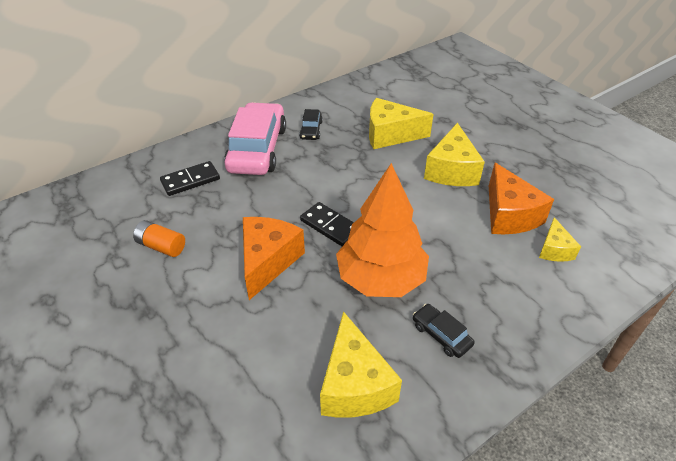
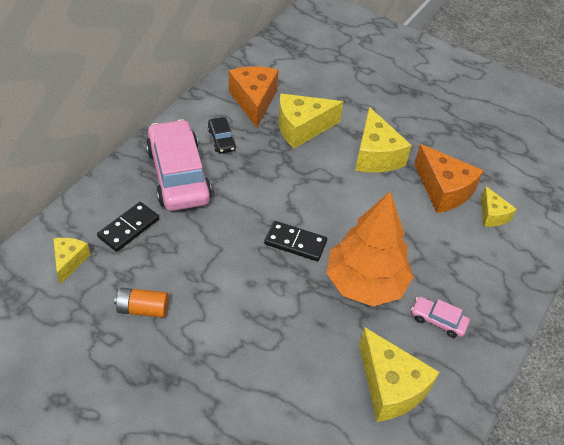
camera: 25 degrees left, 5 degrees up
(127, 194) = (70, 261): none -> yellow cheese
(268, 261) = (256, 295): orange cheese -> orange cheese (254, 101)
(441, 335) = (438, 320): black car -> pink car

